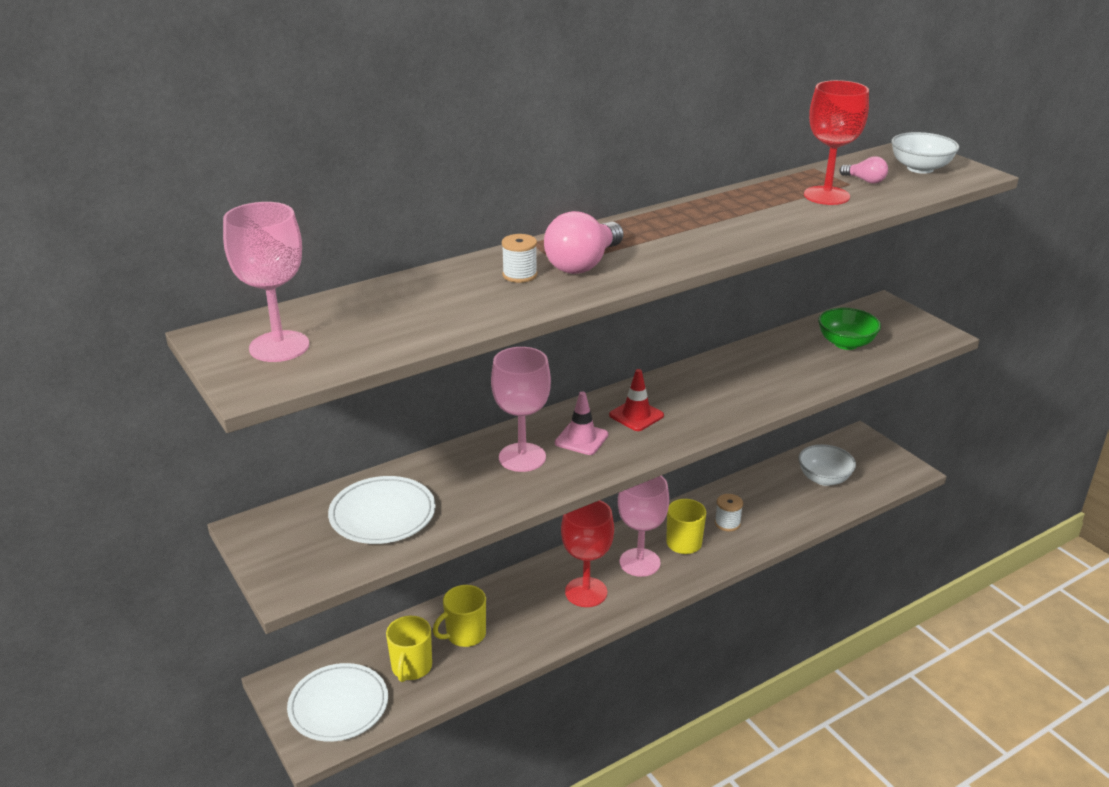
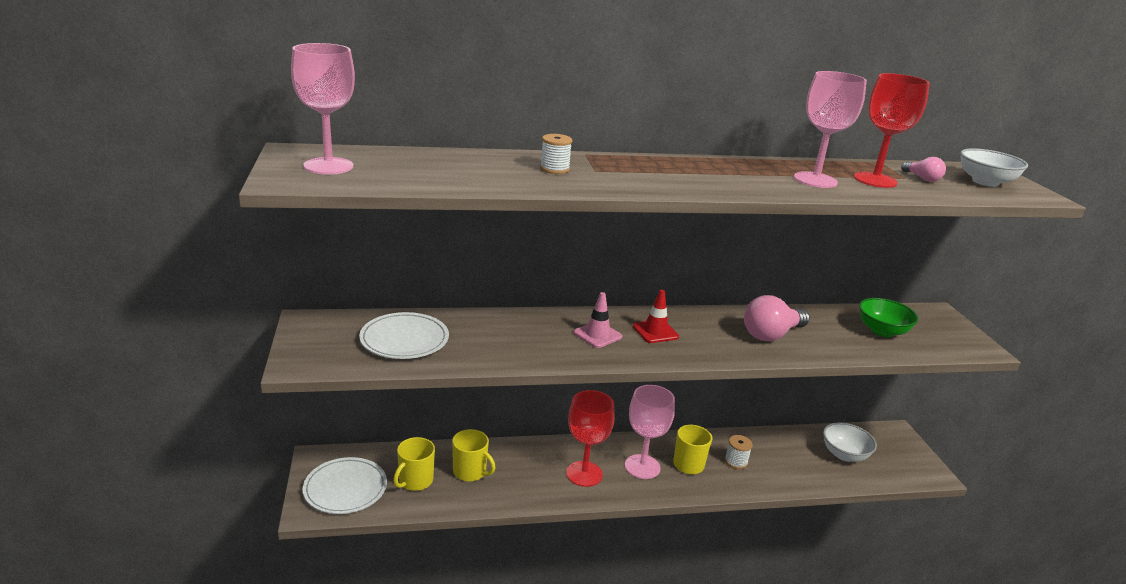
camera: 20 degrees right, 5 degrees down
(465, 634) = (470, 472): yellow mug -> yellow mug turned 135 degrees counterclockwise
(522, 457) = (540, 334): pink goblet -> pink goblet (815, 180)
(583, 264) = (613, 174): pink light bulb -> pink light bulb (771, 335)

